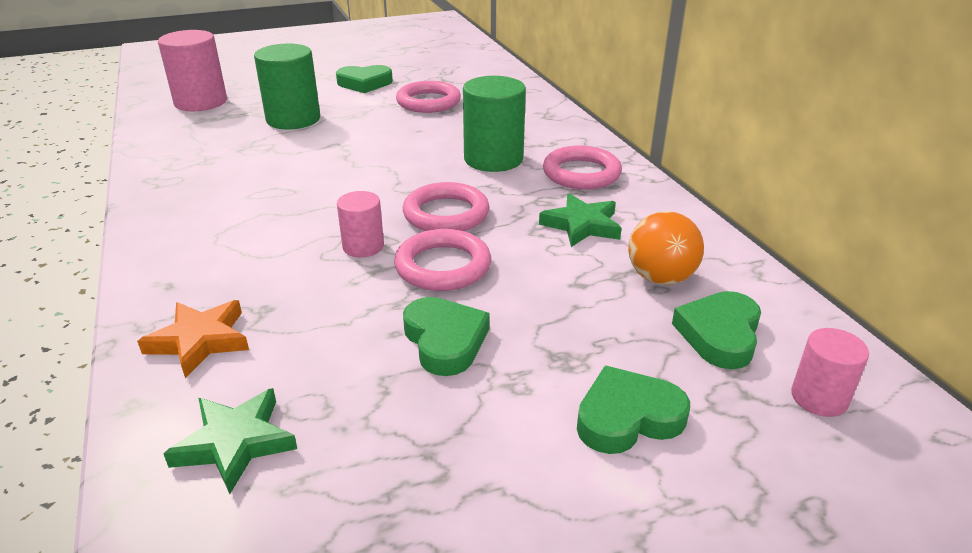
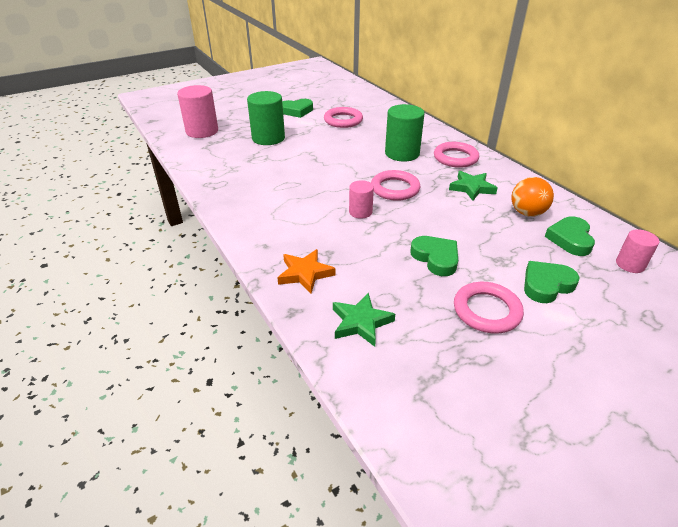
camera: 10 degrees left, 5 degrees up
(443, 266) = (411, 218): pink ring -> pink ring (486, 311)

